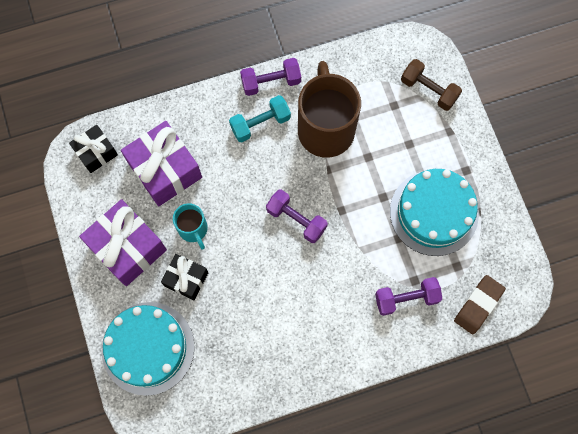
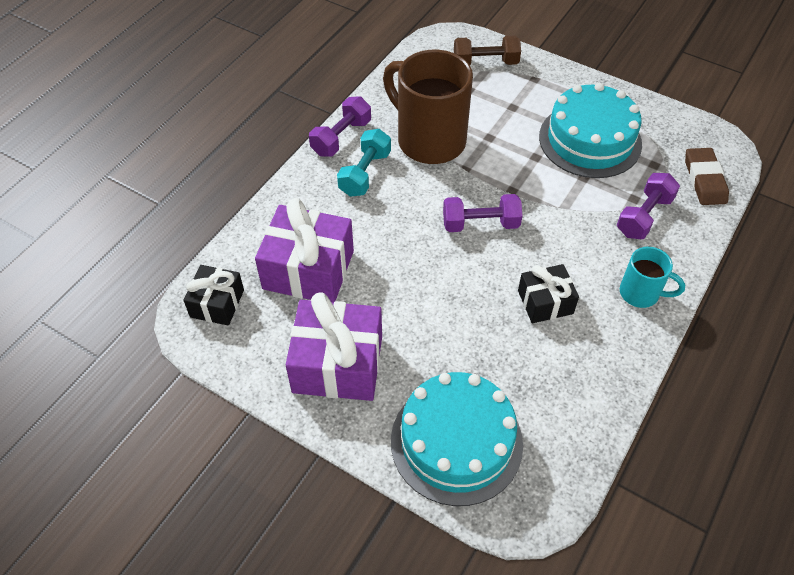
camera: 40 degrees left, 20 degrees down
(186, 279) = (429, 348): black gift -> black gift (545, 302)
(193, 229) = (390, 299): turquoise mug -> turquoise mug (641, 293)

